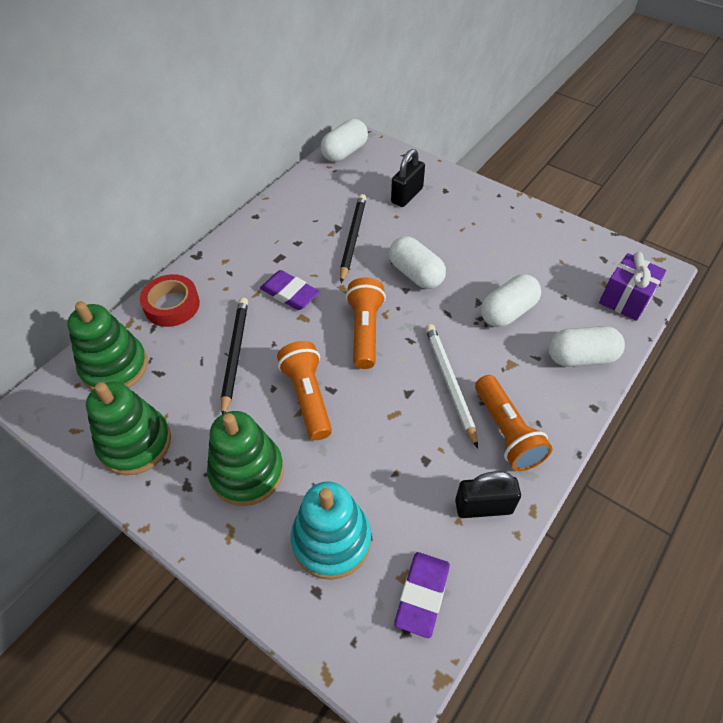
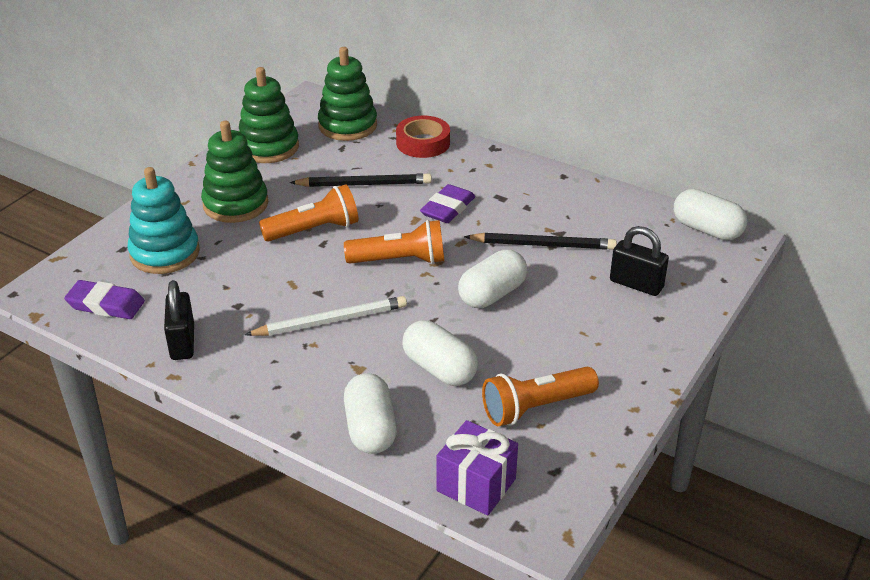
camera: 85 degrees right, 15 degrees down
(506, 432) = (266, 361): orange flashlight -> orange flashlight (535, 407)

